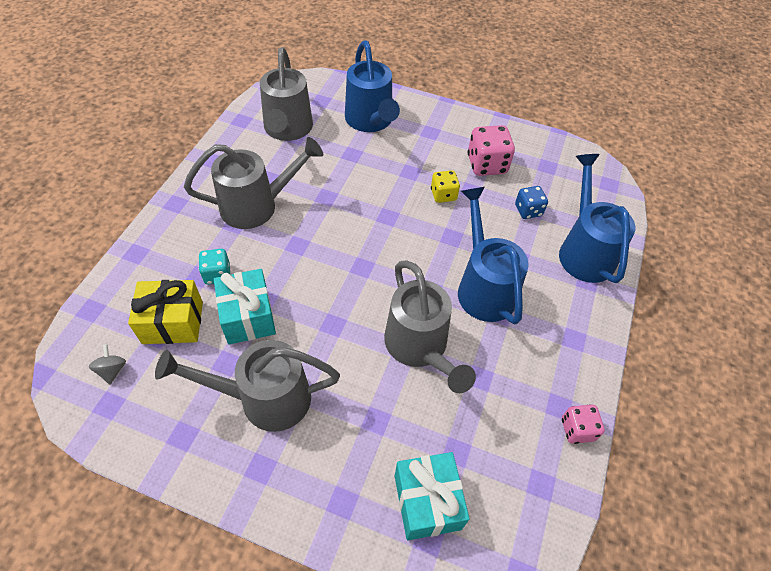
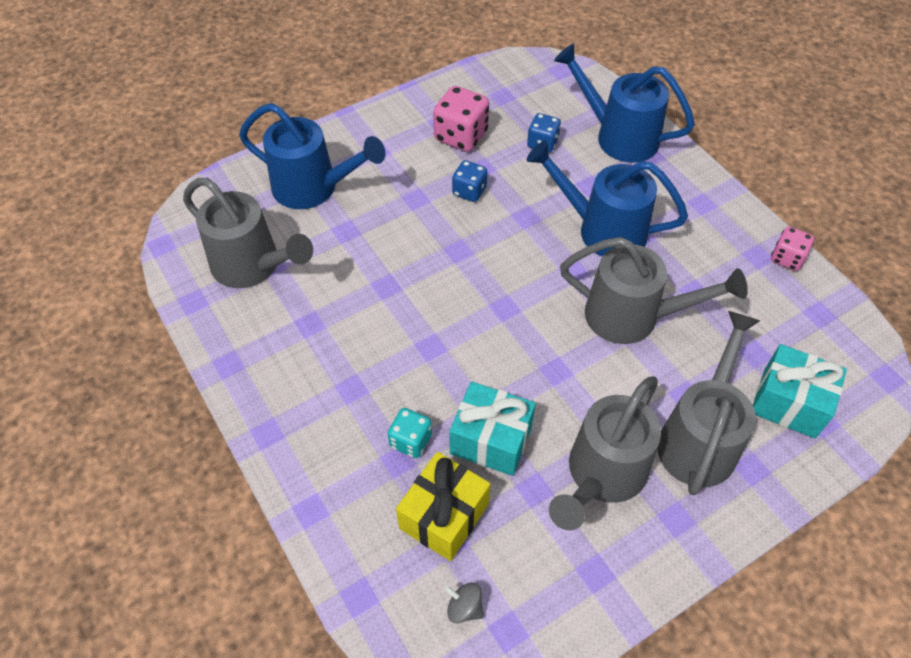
camera: 50 degrees left, 0 degrees up
(257, 206) = (344, 354): grey watering can -> grey watering can (700, 438)
(443, 195) = (469, 191): yellow dice -> blue dice

